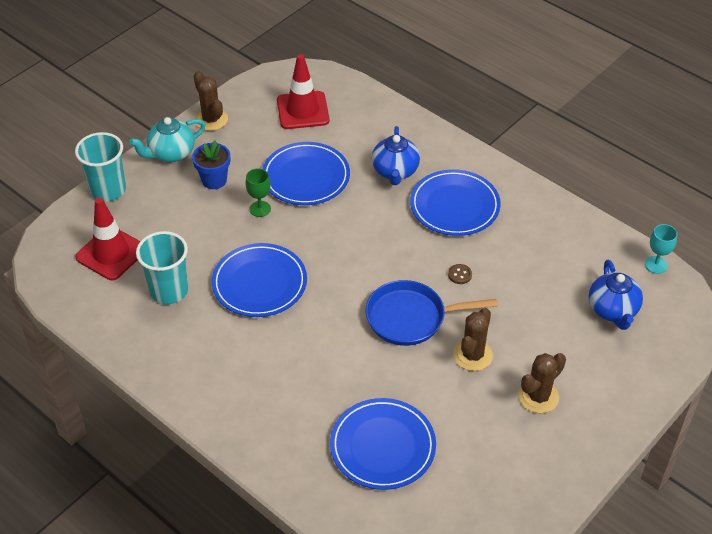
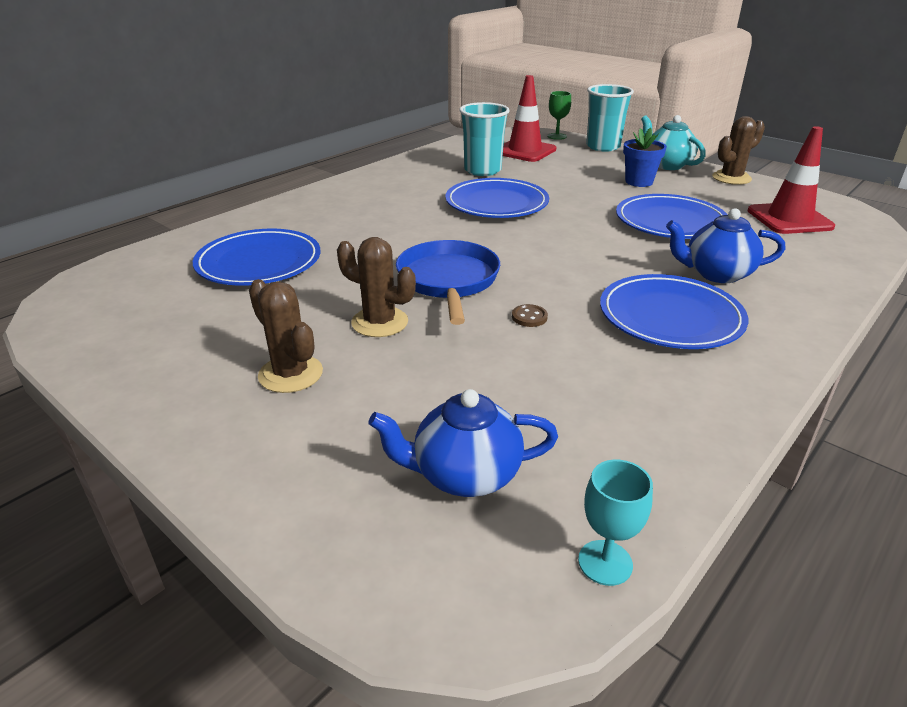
camera: 90 degrees right, 15 degrees down
(260, 209) = (606, 201): green goblet -> green goblet (557, 136)

